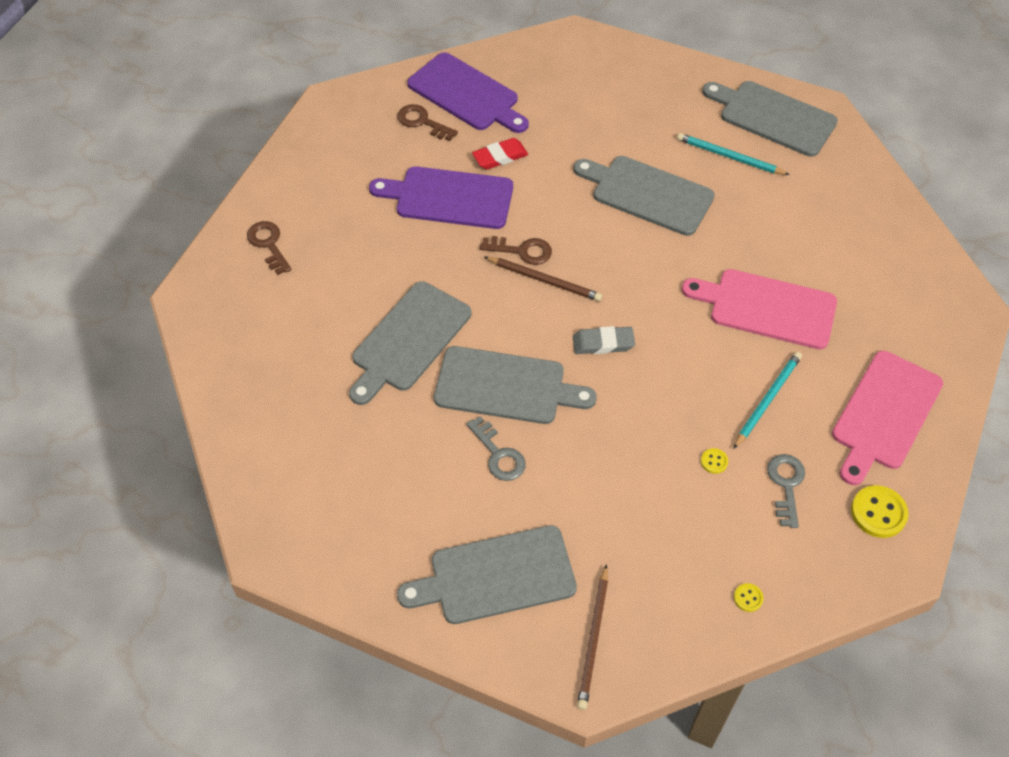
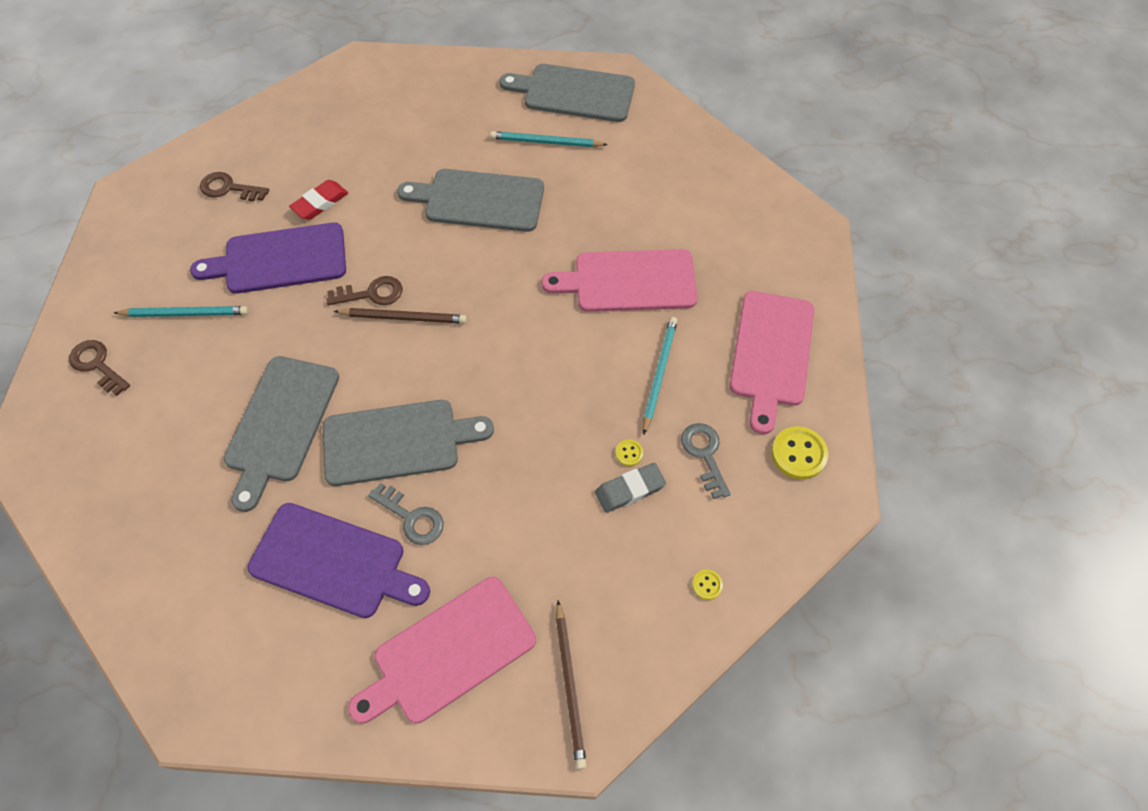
camera: 20 degrees left, 5 degrees up
(354, 222) = (185, 313): none -> turquoise pencil
(466, 94) = (267, 148): purple cutting board -> purple cutting board (334, 562)
(496, 576) = (449, 652): grey cutting board -> pink cutting board
(603, 343) = (482, 365): grey eraser -> grey eraser (630, 490)

